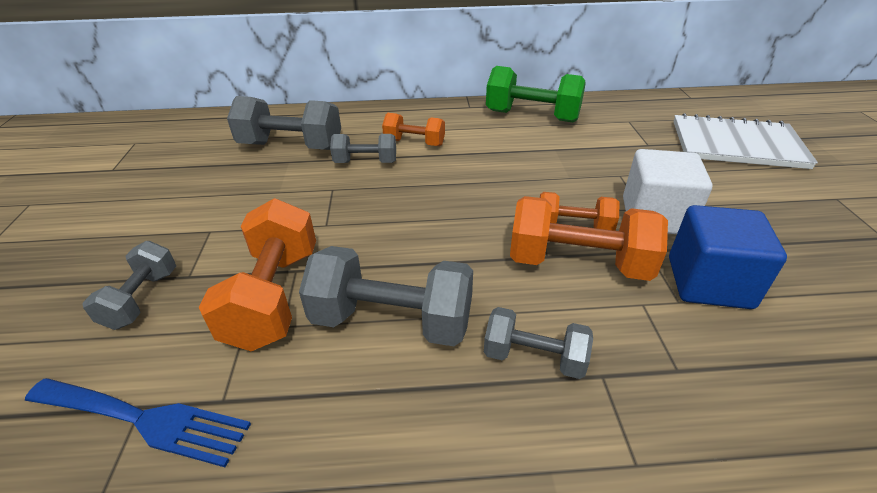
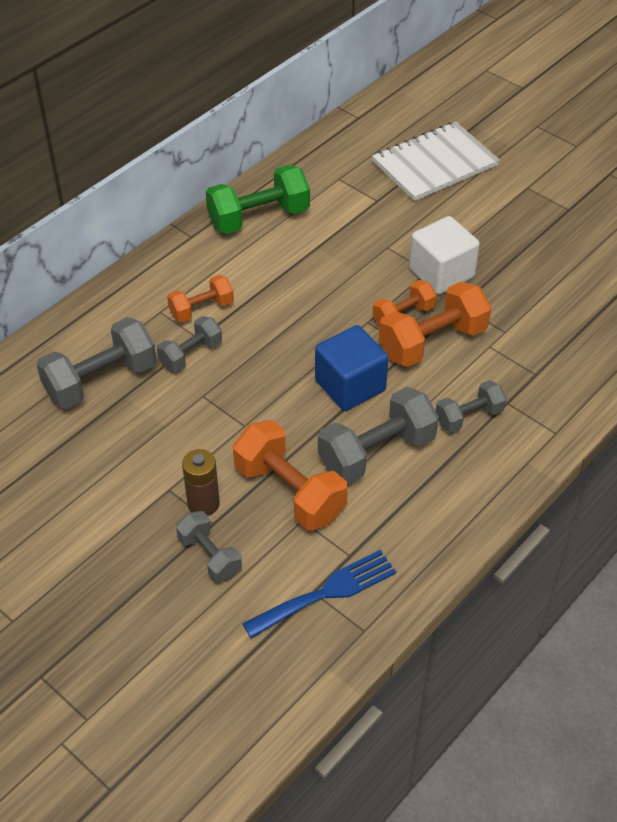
camera: 45 degrees left, 10 degrees up
(208, 257) = (203, 504): none -> brown battery
(709, 282) = (509, 307): blue cube -> blue cube (350, 385)

